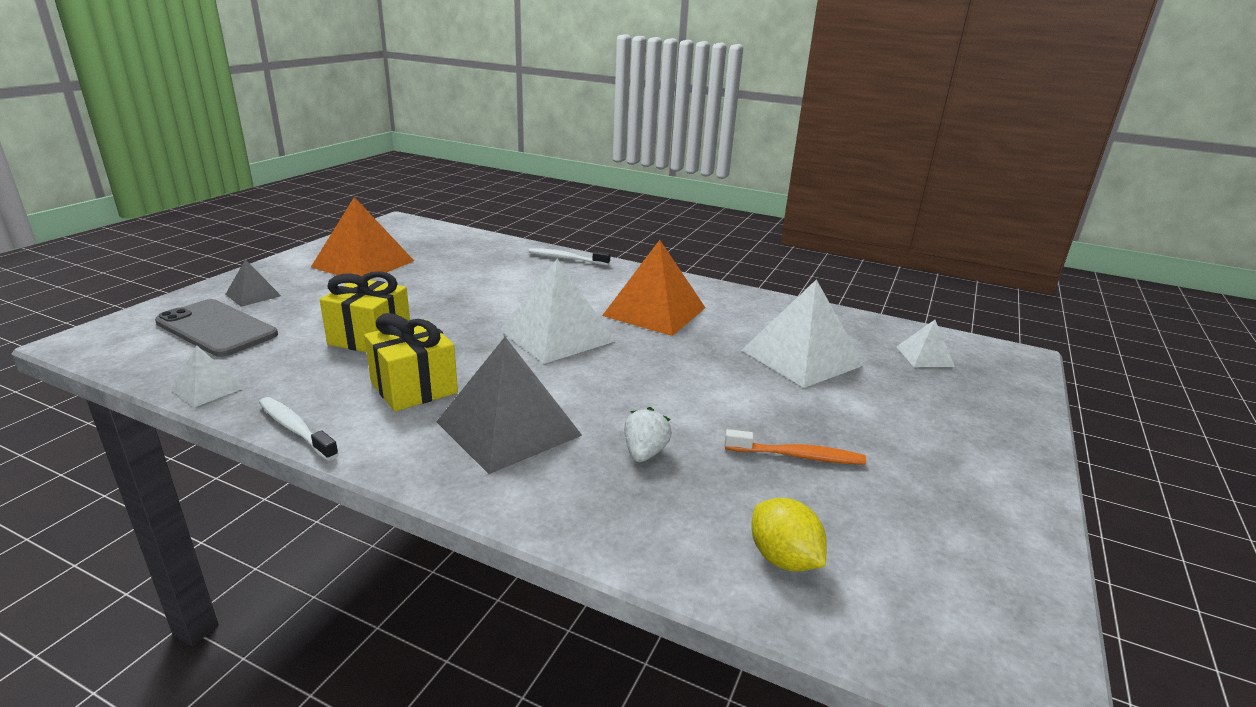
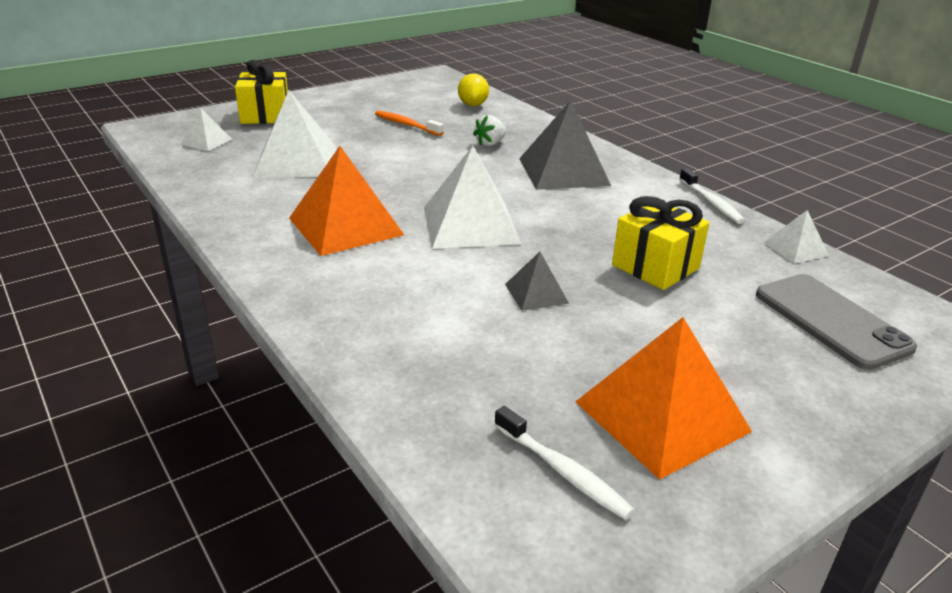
camera: 150 degrees left, 5 degrees up
(253, 295) = (817, 375): grey pyramid -> grey pyramid (536, 293)
(414, 387) = (621, 210): yellow gift -> yellow gift (265, 115)
(566, 259) = (338, 339): white toothbrush -> white toothbrush (563, 471)

